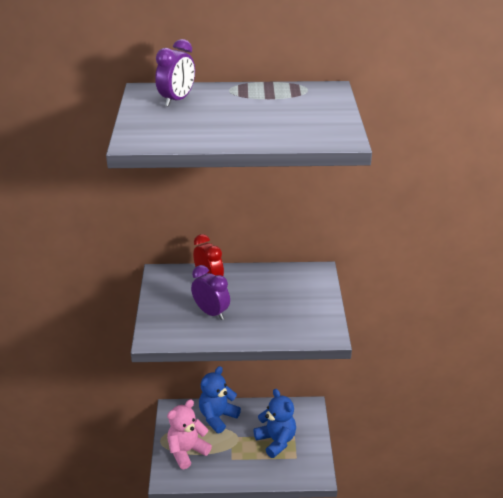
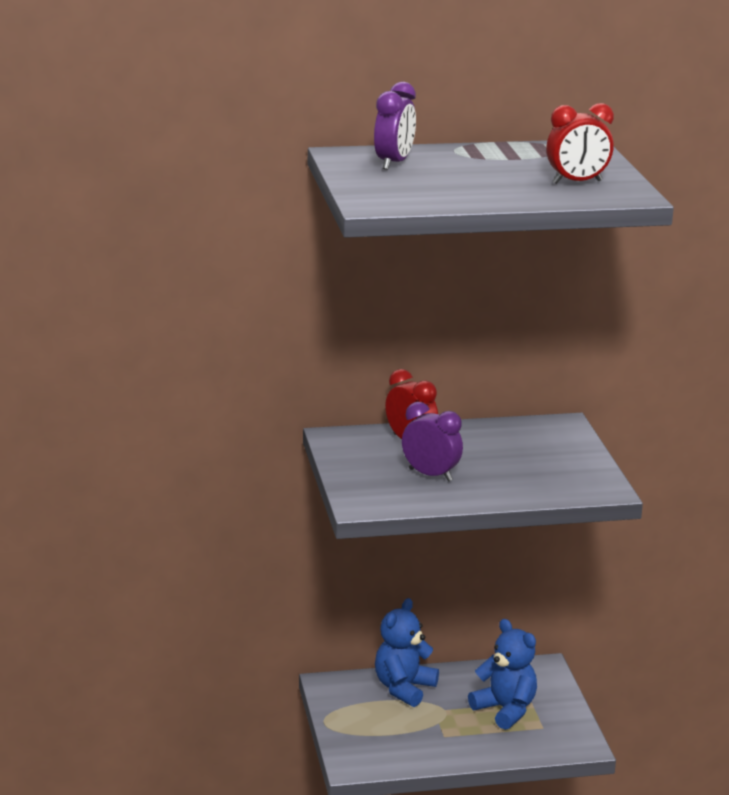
camera: 10 degrees left, 10 degrees down
(187, 451) = (371, 732): pink teddy bear -> none
(305, 124) = (577, 182): none -> red clock

